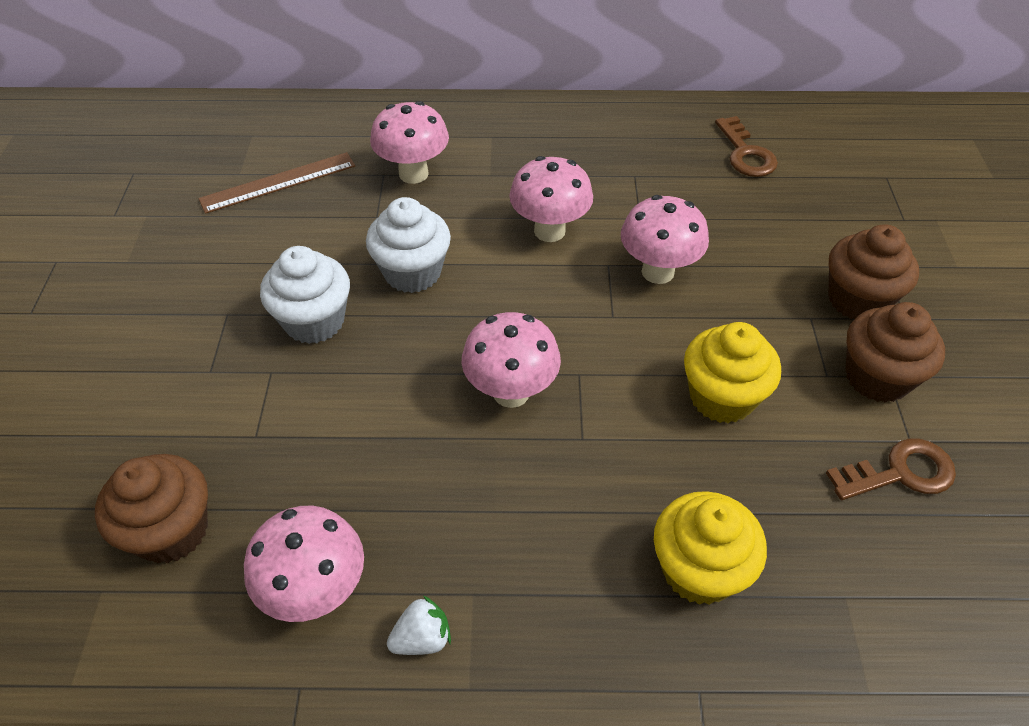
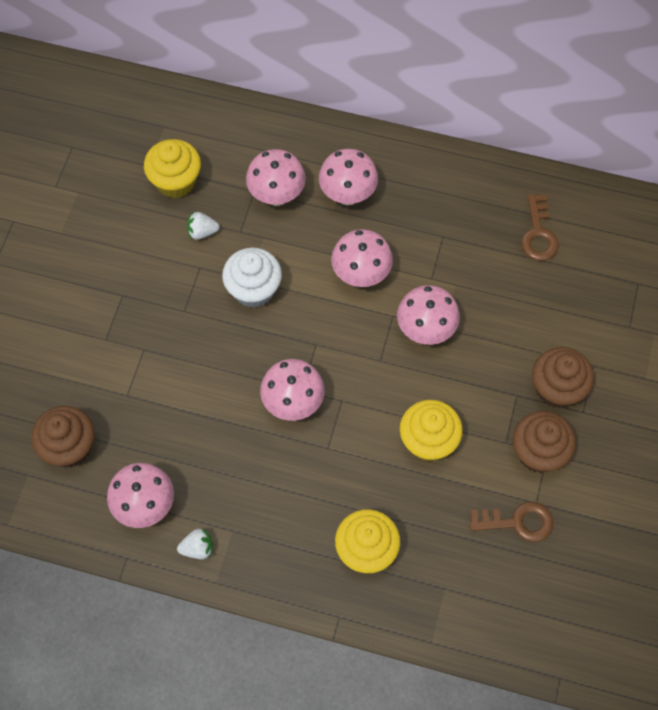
camera: 15 degrees right, 15 degrees up
(278, 182) = (176, 181): brown ruler -> yellow cupcake
(314, 321) = (179, 315): white cupcake -> none
(325, 225) = (202, 232): none -> white strawberry
(502, 158) = (347, 195): none -> pink mushroom

